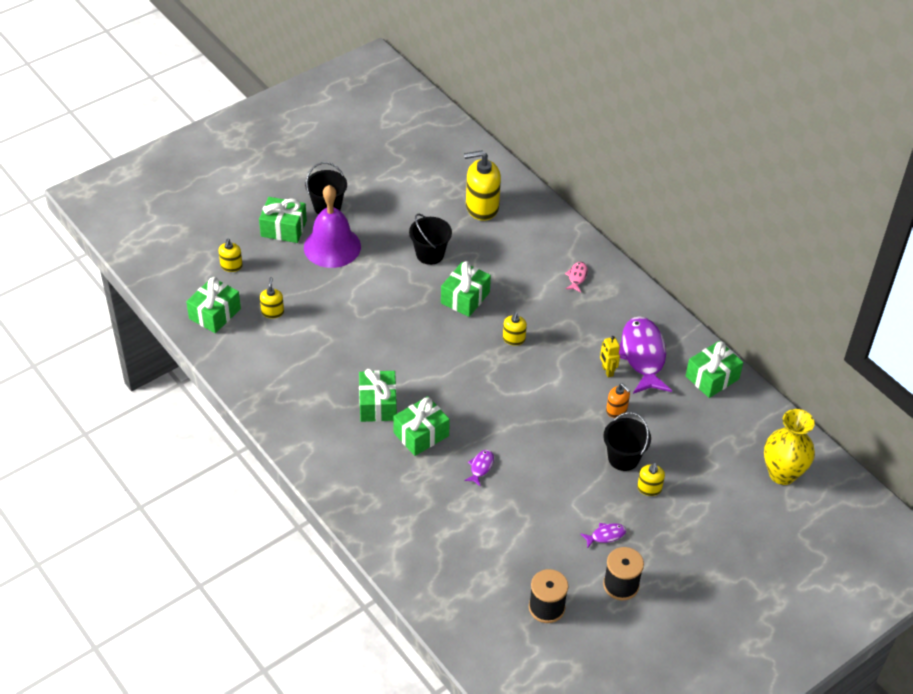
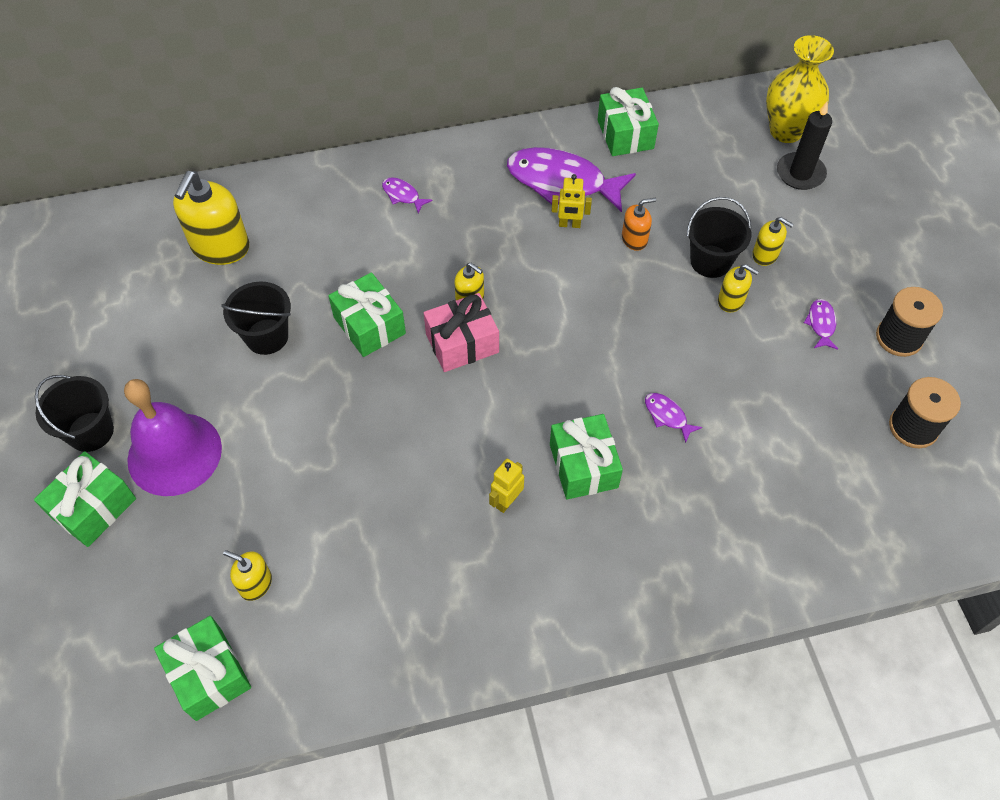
camera: 65 degrees left, 10 degrees up
(231, 266) = (122, 613): yellow soap dispenser -> yellow soap dispenser (731, 301)
(378, 404) = (506, 501): green gift -> yellow robot
(477, 346) = (462, 343): none -> pink gift
(577, 277) = (402, 195): pink fish -> purple fish
(743, 492) = (800, 173): none -> black candle

